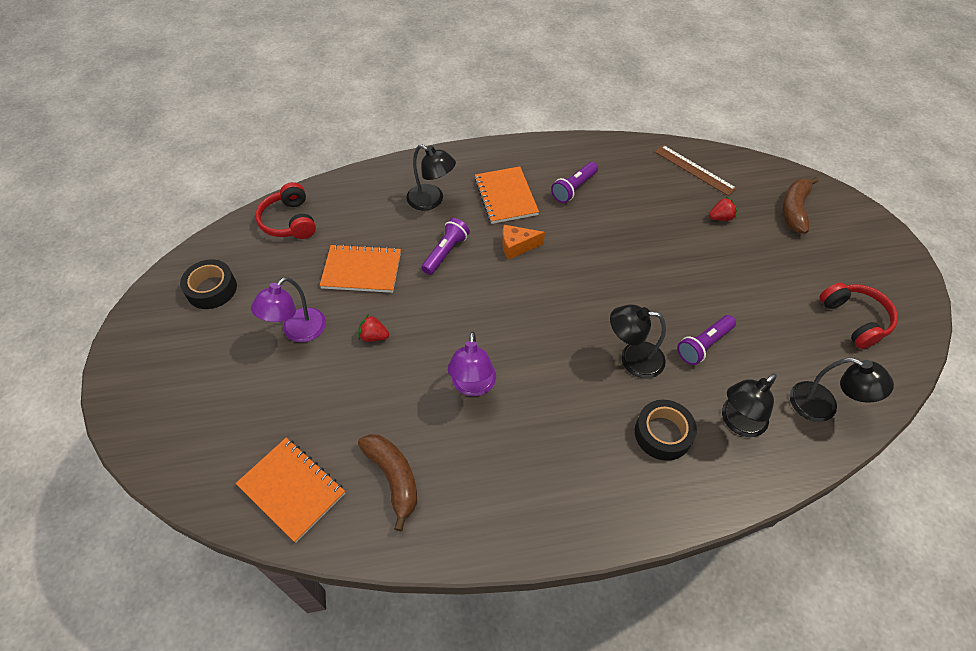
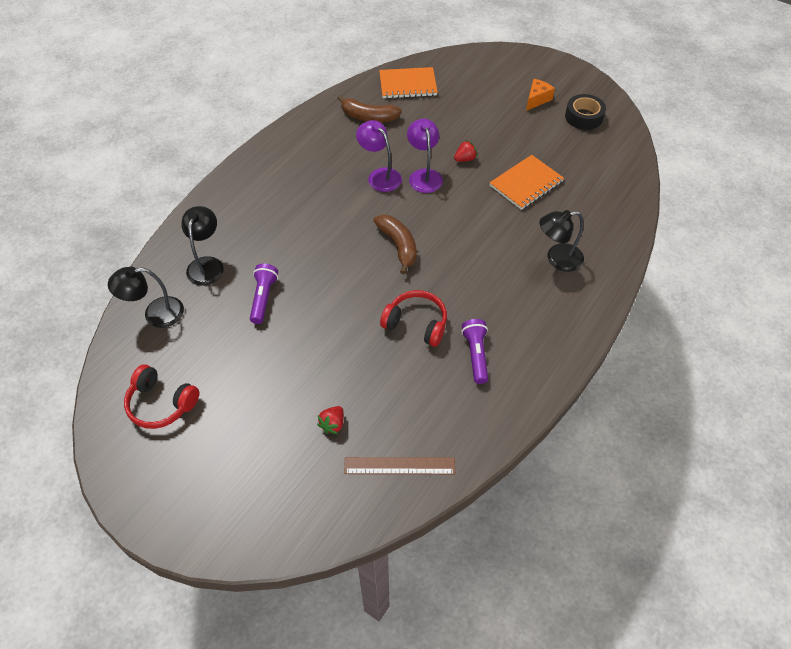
camera: 135 degrees right, 0 degrees up
(289, 221) = (614, 176): red headphones -> red headphones (416, 323)
(298, 332) = (506, 133): purple lamp -> purple lamp (424, 175)
(446, 252) = (495, 232): purple flashlight -> none
(505, 196) = (514, 304): orange notebook -> none
(517, 246) = (456, 272): orange cheese -> orange cheese (537, 99)
(632, 359) = (303, 255): black lamp -> none
(662, 434) = (249, 227): black tape -> none
(794, 210) = (273, 491): brown banana -> brown banana (398, 246)

